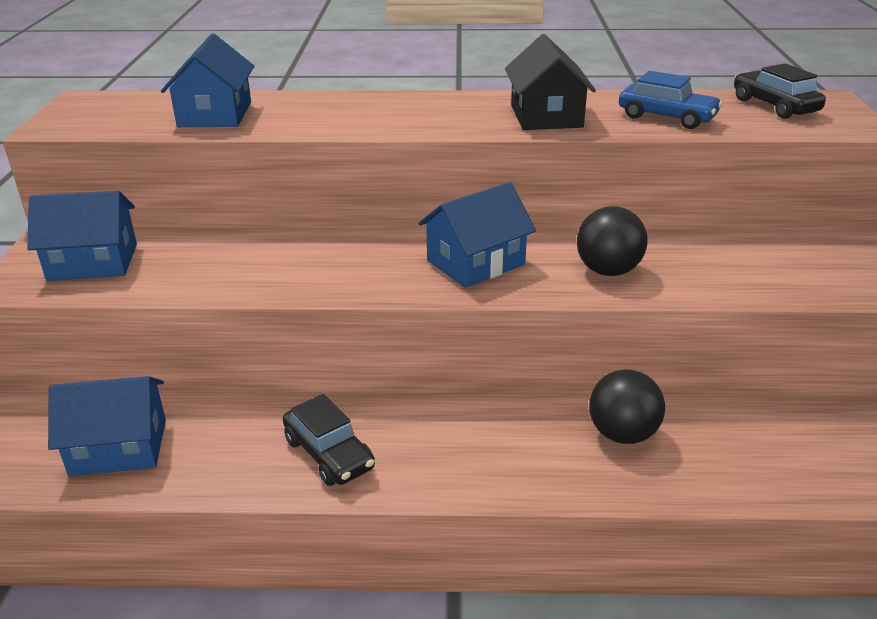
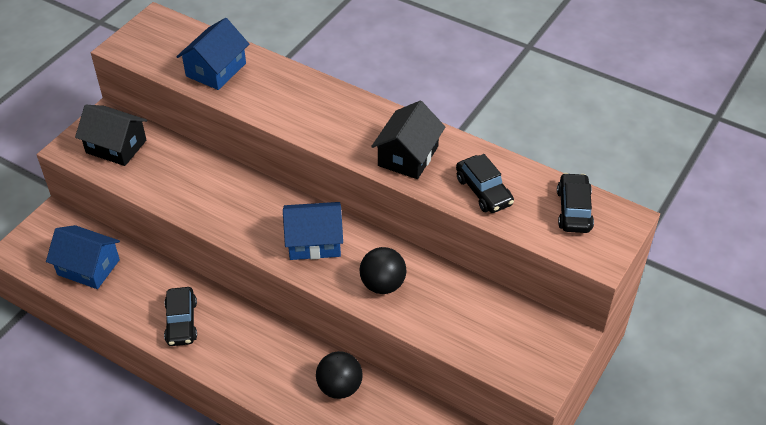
camera: 30 degrees right, 15 degrees up
(93, 262) = (116, 146): blue house -> black house
(667, 117) = (483, 191): blue car -> black car

